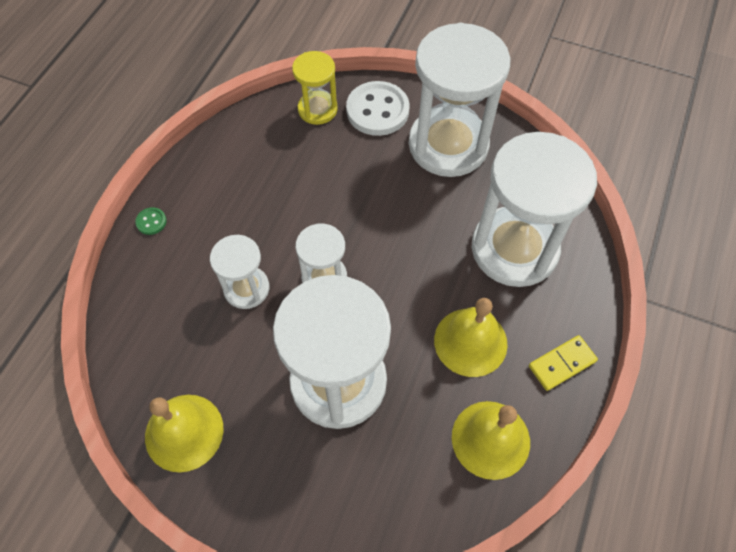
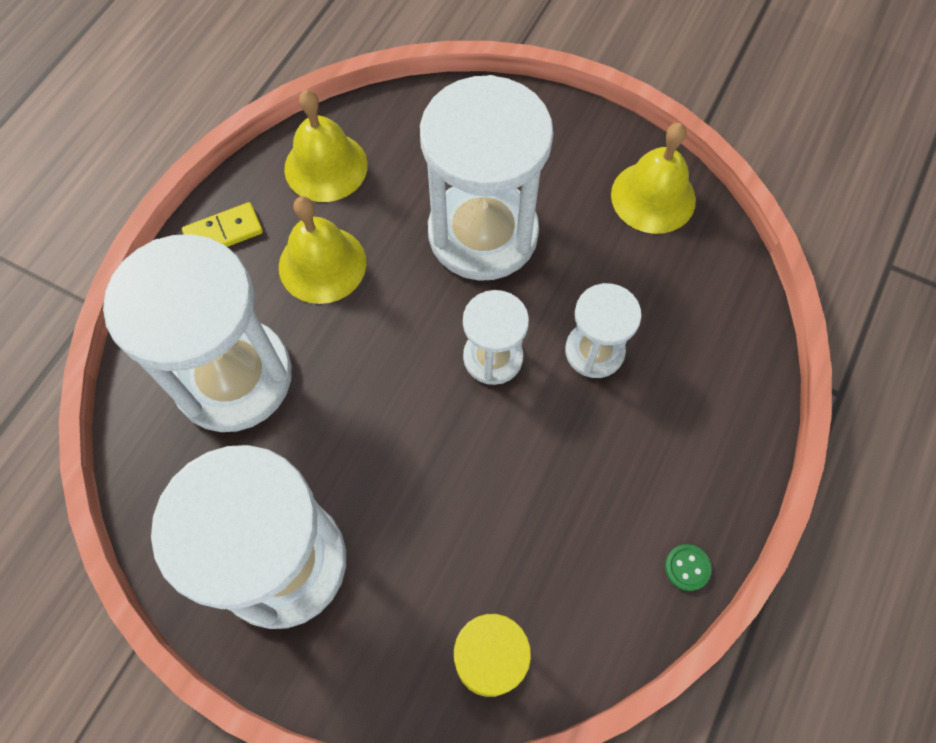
camera: 175 degrees left, 5 degrees up
(151, 222) = (738, 460): green button -> green button (687, 568)
(377, 110) = (386, 647): white button -> none

